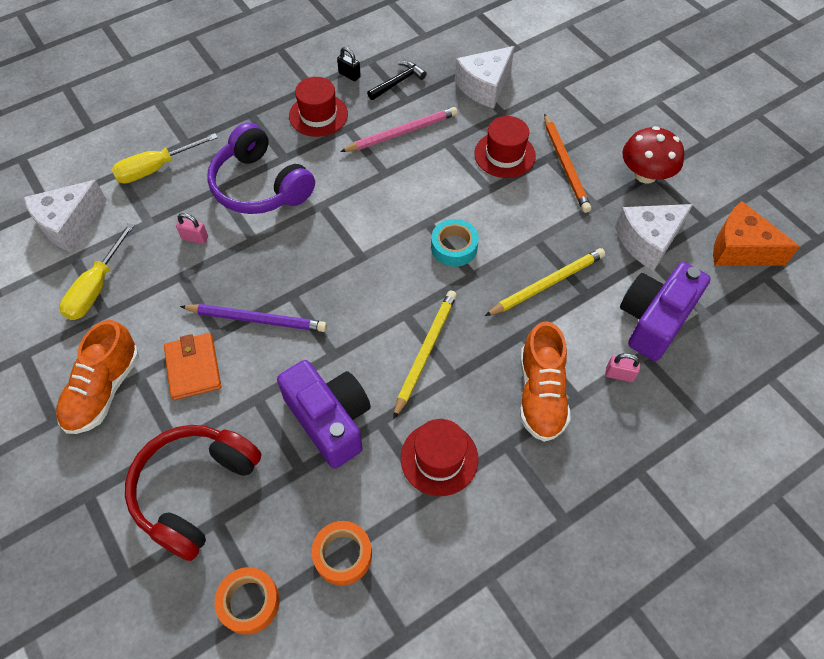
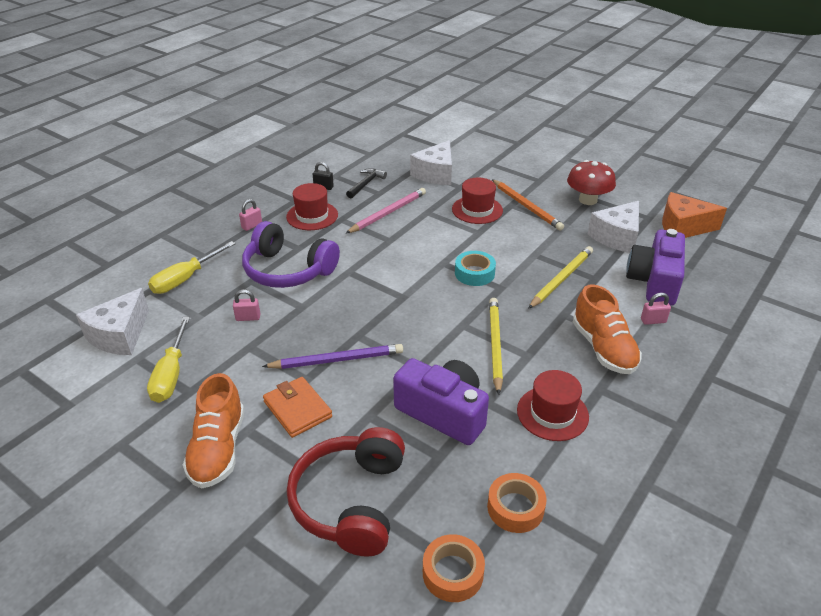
camera: 20 degrees left, 20 degrees down
(250, 113) = (252, 226): none -> pink padlock

